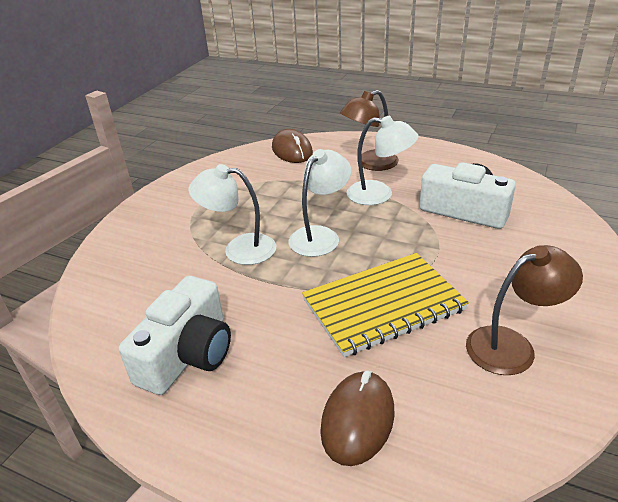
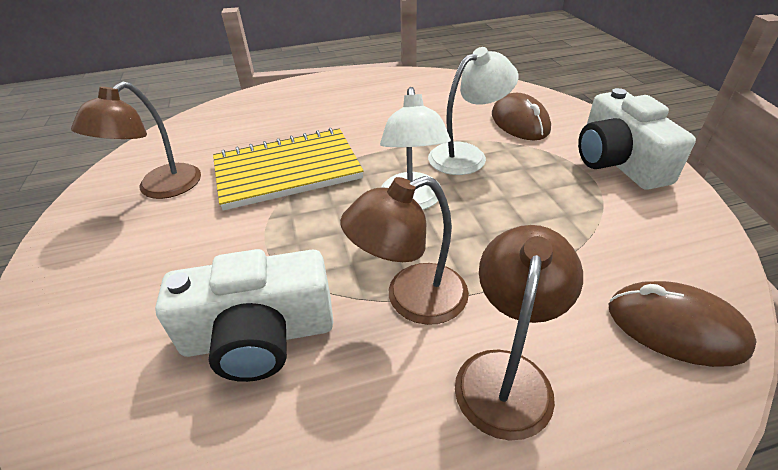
camera: 140 degrees right, 5 degrees up
(188, 354) = (392, 96): white camera -> white camera (618, 162)
(358, 420) = (257, 115): brown mouse -> brown mouse (519, 122)
(379, 194) = (411, 299): white lamp -> brown lamp
(383, 305) = (287, 171): yellow notebook -> yellow notebook turned 45 degrees clockwise

